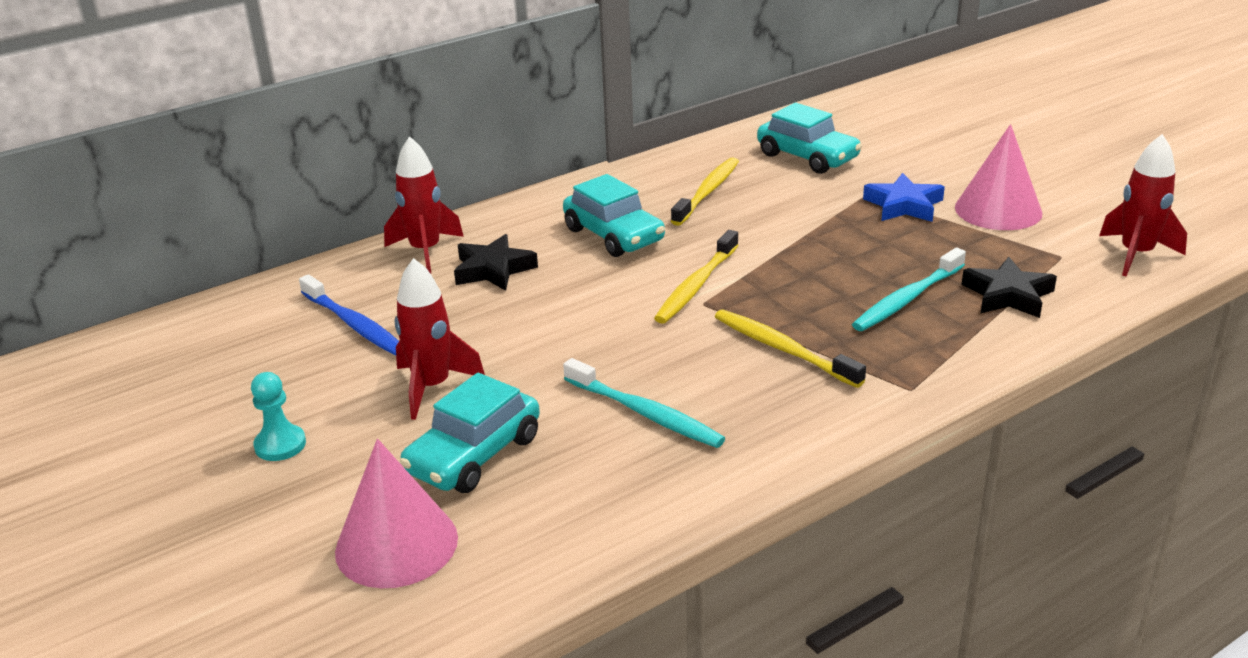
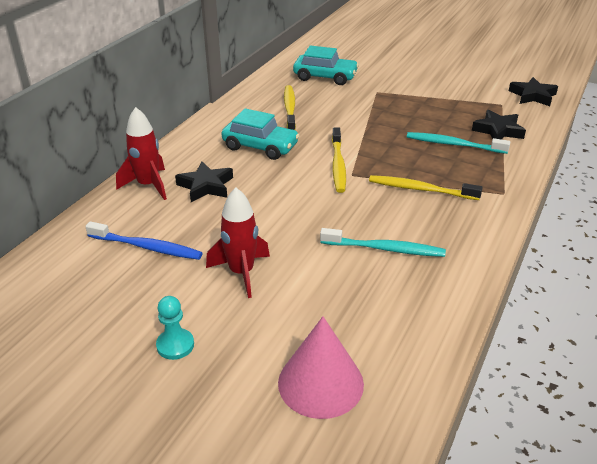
camera: 30 degrees left, 5 degrees up
(474, 455) = (311, 307): turquoise car -> none
(903, 205) = (401, 94): blue star -> none
(907, 299) = (454, 144): turquoise toothbrush -> turquoise toothbrush turned 90 degrees clockwise
(998, 210) = (449, 86): pink cone -> none
(1136, 255) = (532, 96): red rocket -> black star

